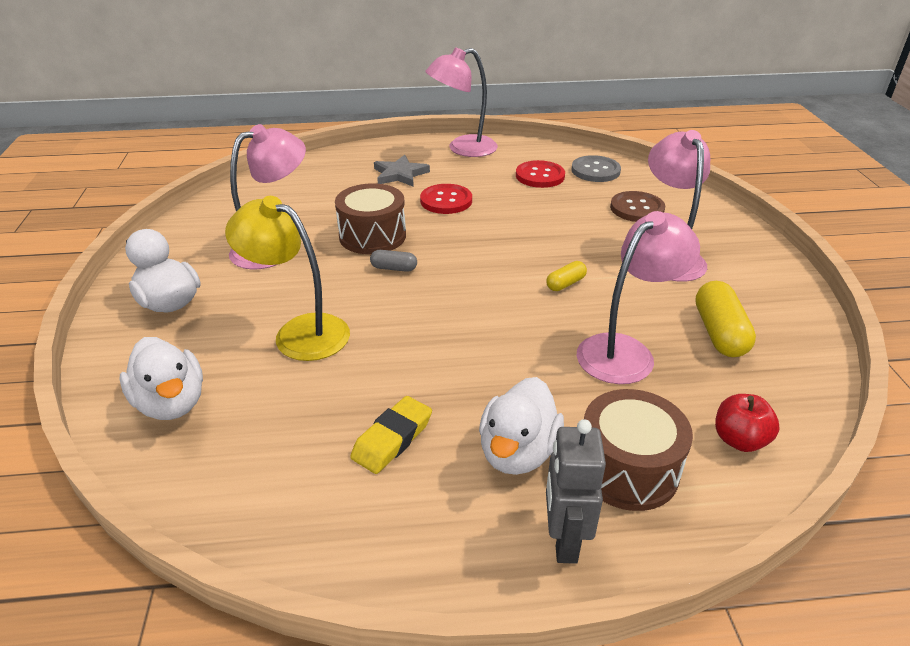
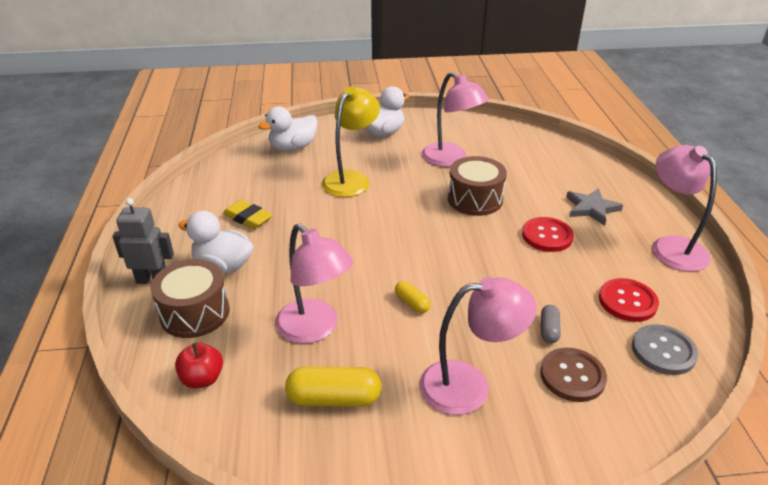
camera: 90 degrees right, 0 degrees up
(394, 268) = (428, 211): grey capsule -> grey capsule (549, 330)

